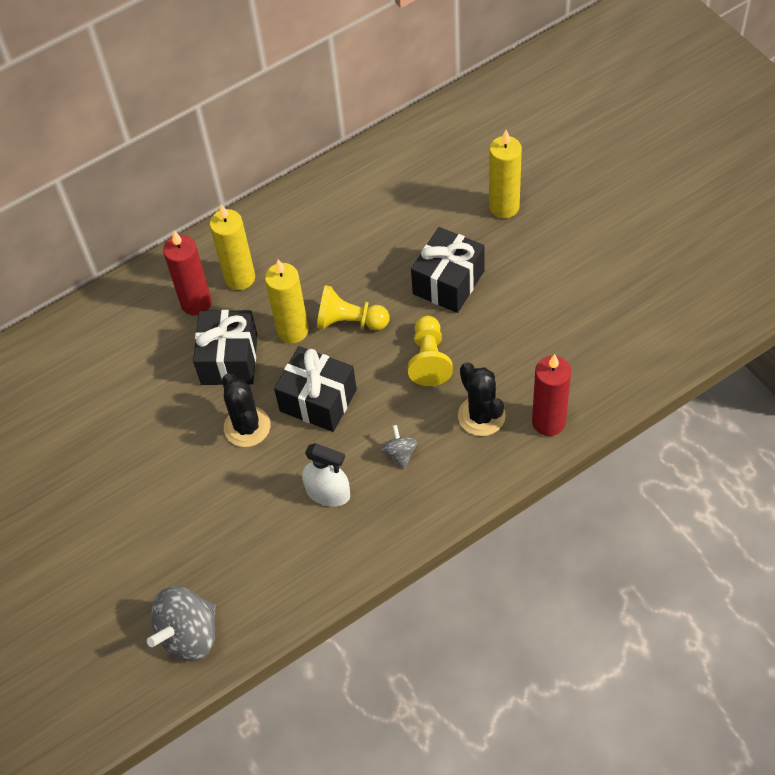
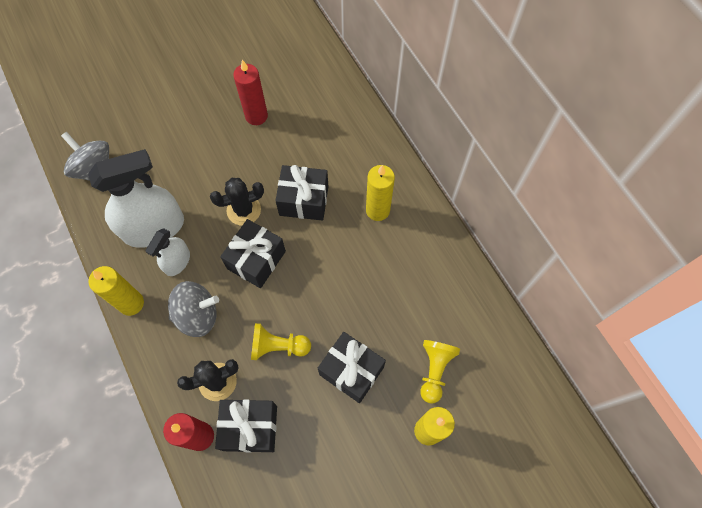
camera: 90 degrees right, 10 degrees up
(196, 303) = (358, 179): red candle -> red candle (256, 116)
(280, 533) = (153, 228): none -> white spray bottle
(293, 330) = (322, 246): yellow candle -> yellow candle (131, 303)
(349, 321) = (324, 288): yellow pawn -> yellow pawn (434, 370)
(400, 454) = (197, 315): grey spinning top -> grey spinning top, size x2.02
(530, 372) = (250, 428): none -> black gift

